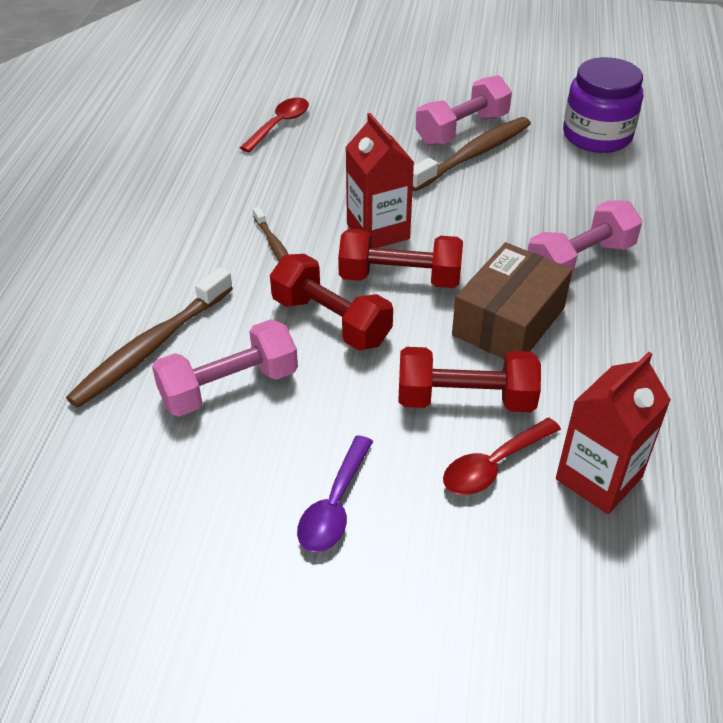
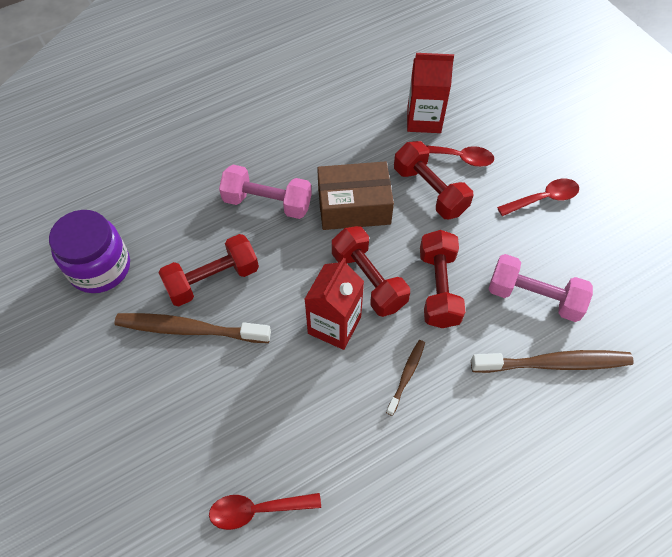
camera: 130 degrees left, 15 degrees up
(334, 506) = (543, 199): purple spoon -> red spoon
(462, 129) = (157, 360): pink dumbbell -> none
(514, 187) = (212, 279): none -> red dumbbell

